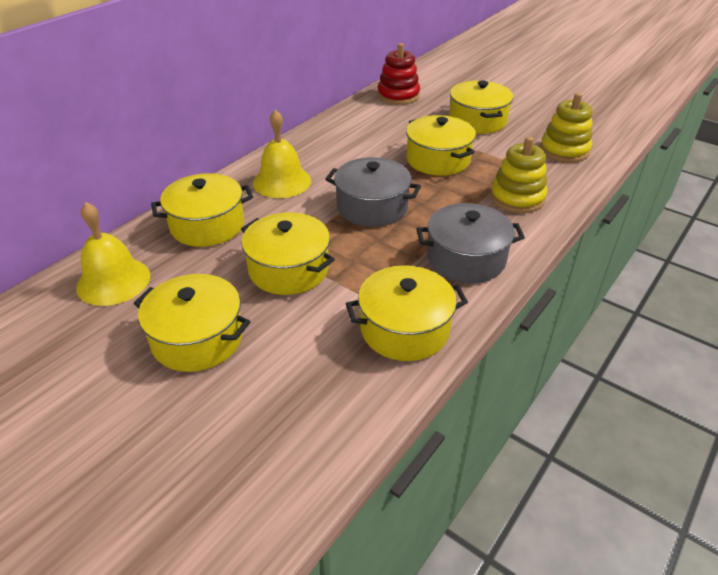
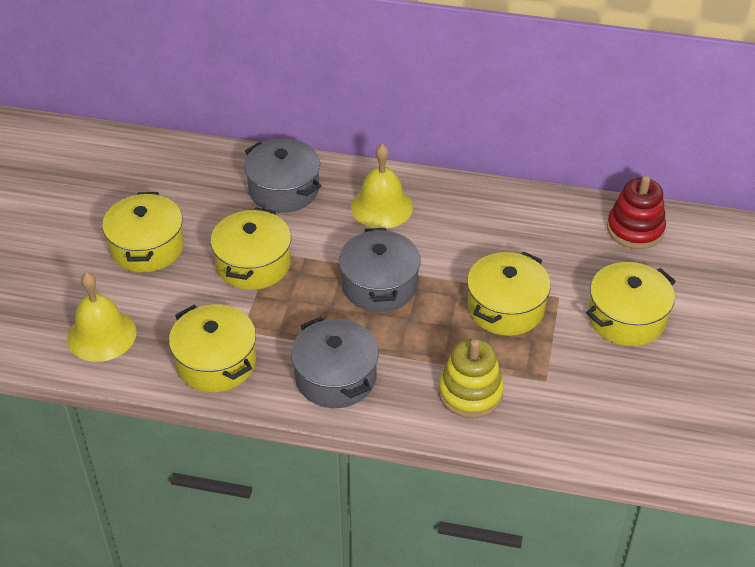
camera: 65 degrees right, 5 degrees up
(113, 281) = (185, 172): yellow bell -> yellow bell (101, 335)
(207, 225) = (284, 189): yellow pot -> grey pot
(564, 150) = (611, 416): yellow stacking toy -> none

